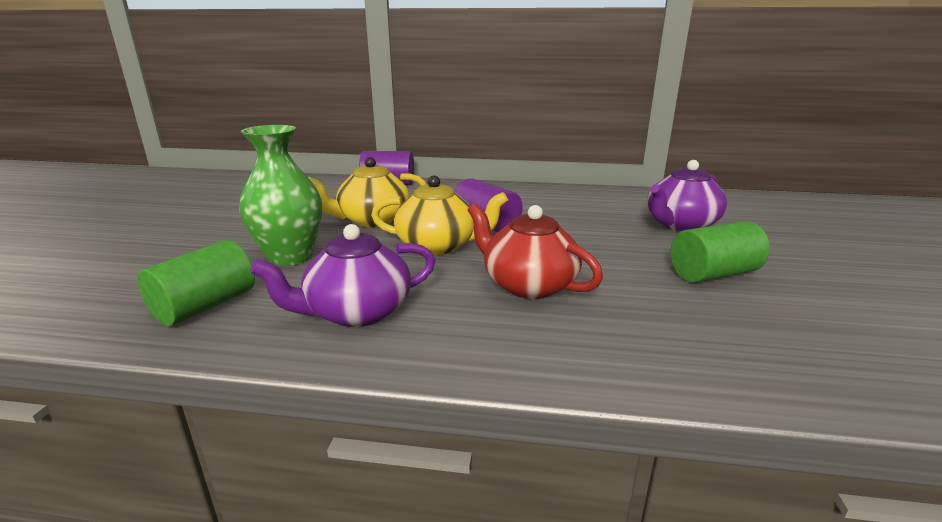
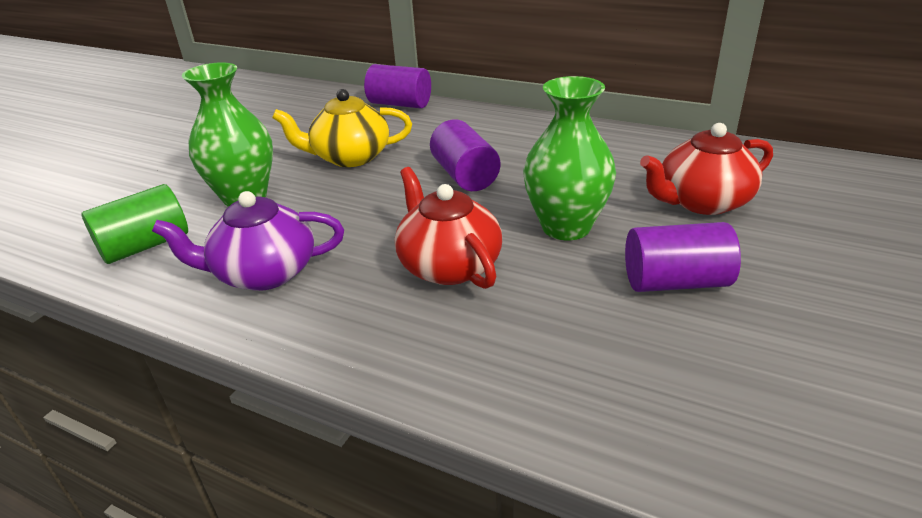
camera: 20 degrees right, 10 degrees up
(438, 245) = (393, 200): yellow teapot -> none
(598, 249) = (566, 227): none -> green vase
(680, 224) = (702, 202): purple teapot -> red teapot
(713, 274) = (675, 282): green cylinder -> purple cylinder

